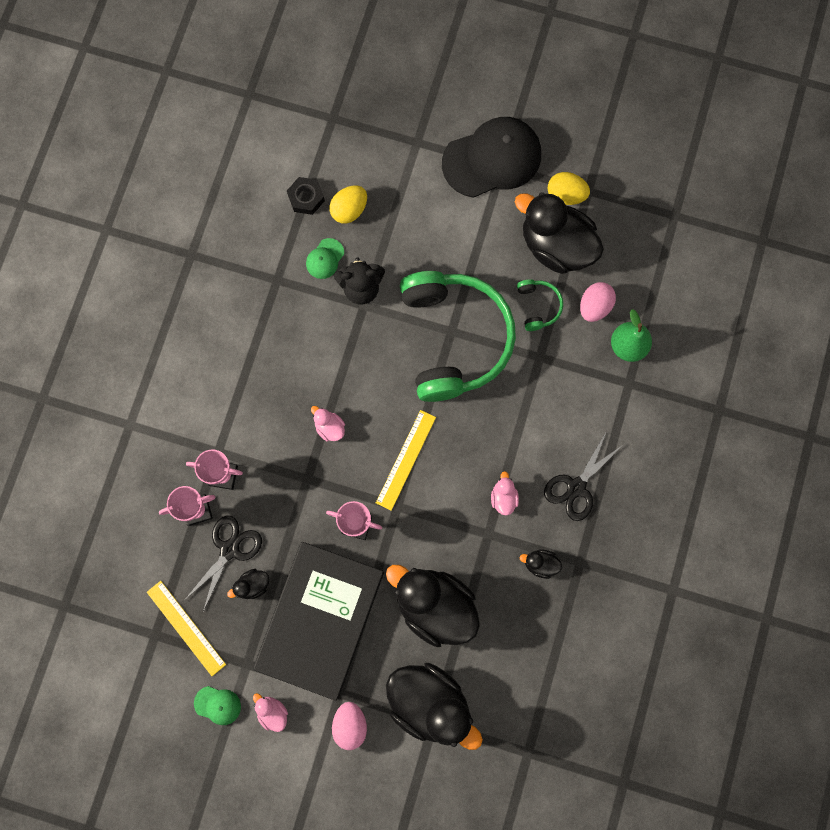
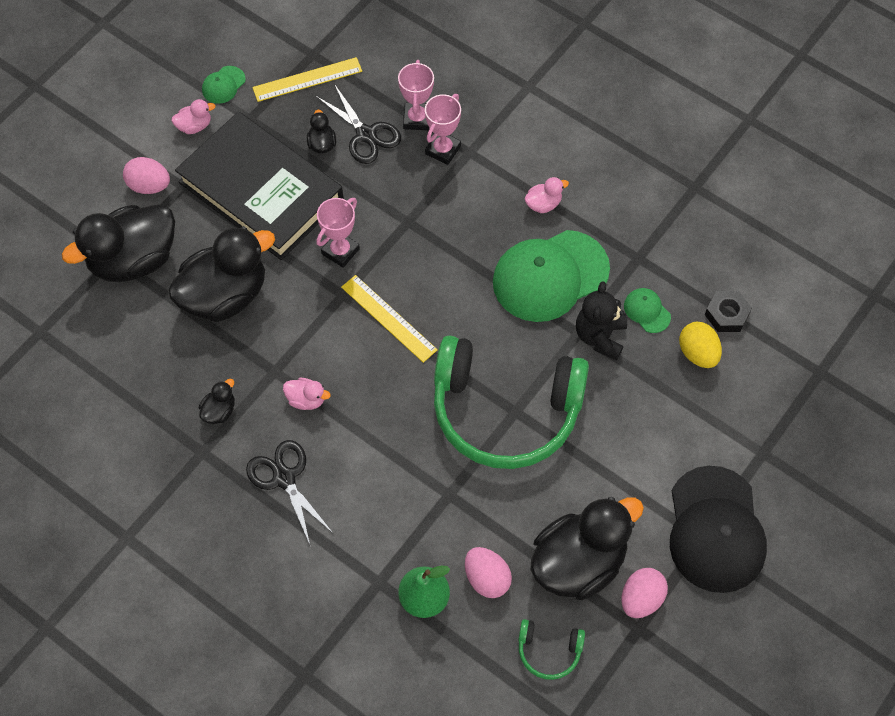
camera: 110 degrees right, 15 degrees down
(319, 343) = (550, 276): none -> green cap
(329, 427) = (454, 258): pink duck -> pink duck (543, 204)
(538, 306) = (510, 515): green headphones -> green headphones (549, 651)
(566, 195) = (641, 599): yellow egg -> pink egg

